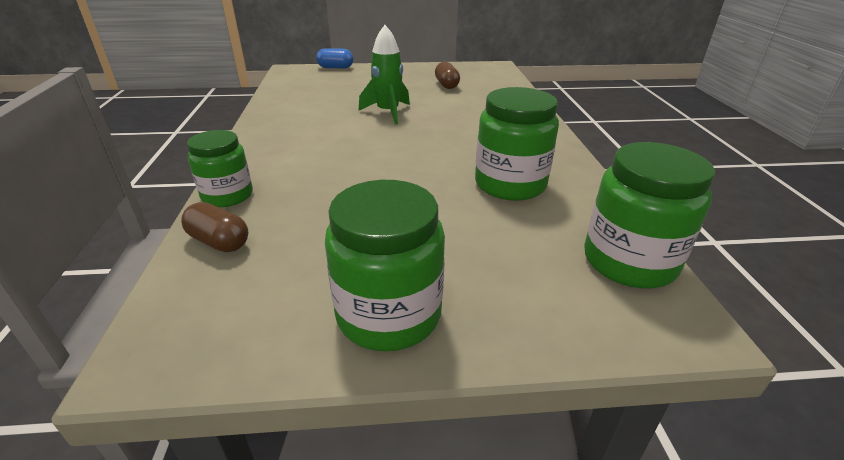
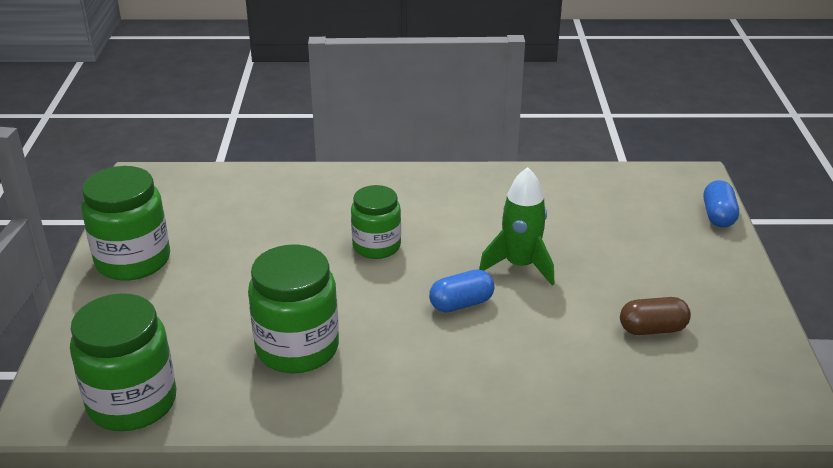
camera: 95 degrees right, 0 degrees up
(219, 242) = (249, 184): brown capsule -> none
(227, 196) = (319, 178): green jar -> green jar (376, 246)
(435, 129) = (461, 304): none -> blue capsule

